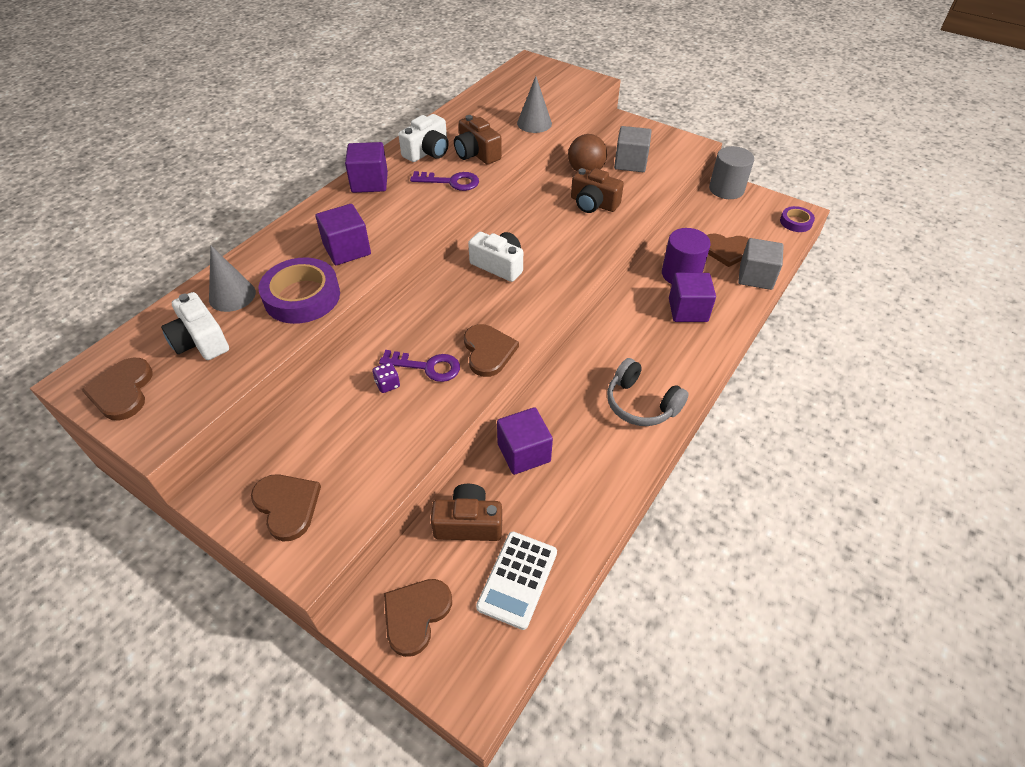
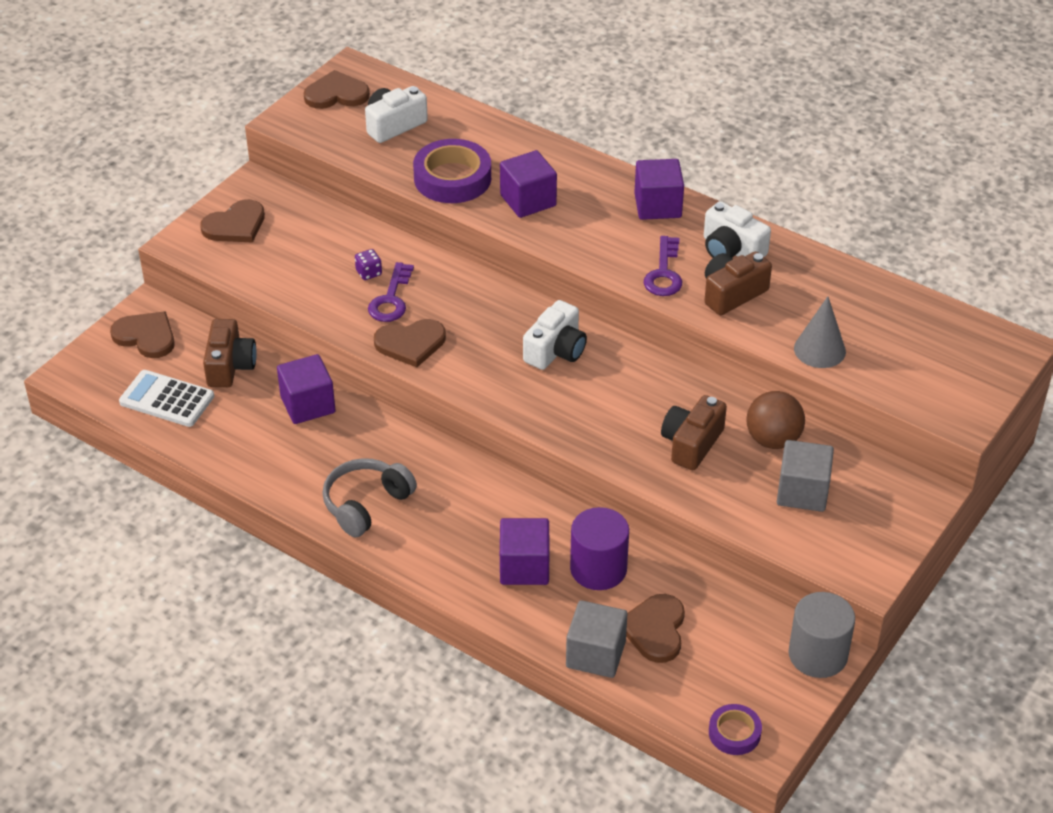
camera: 90 degrees right, 5 degrees down
(232, 295) = (456, 133): grey cone -> none

